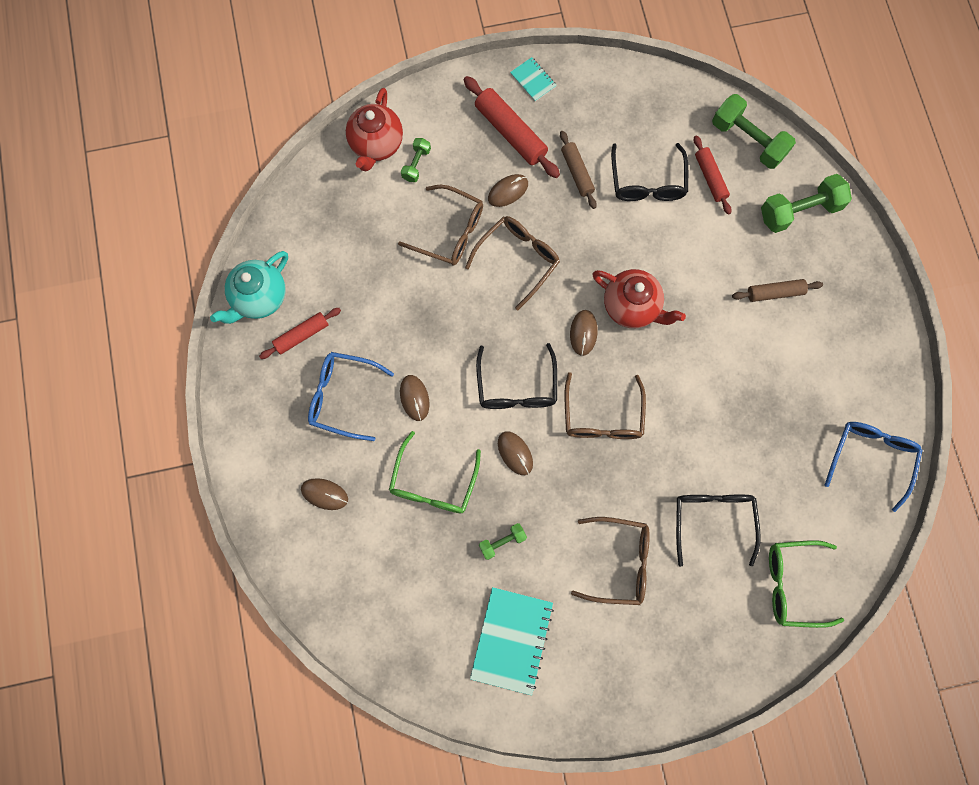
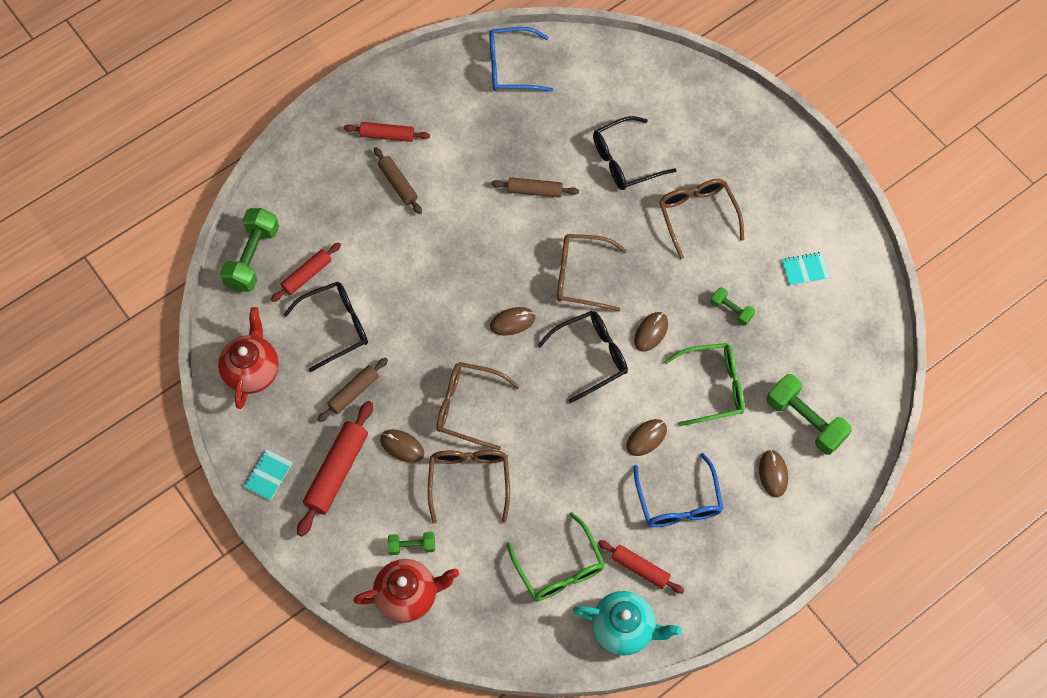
camera: 115 degrees left, 10 degrees down
(512, 640) = (805, 269): turquoise notebook -> turquoise notebook, size x0.51
(602, 416) = (581, 276): brown glasses -> brown glasses turned 150 degrees counterclockwise
(631, 307) = (467, 292): red teapot -> red teapot (252, 371)
(714, 415) = (535, 191): none -> brown rolling pin
(793, 584) = (644, 87): green glasses -> green glasses (559, 567)
(799, 211) = (308, 191): green dumbbell -> green dumbbell (805, 420)
(834, 305) = (387, 135): none -> red rolling pin

